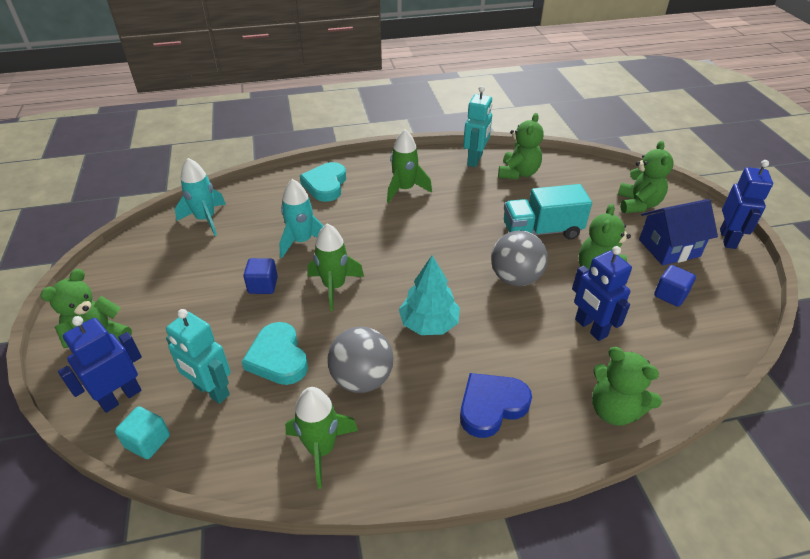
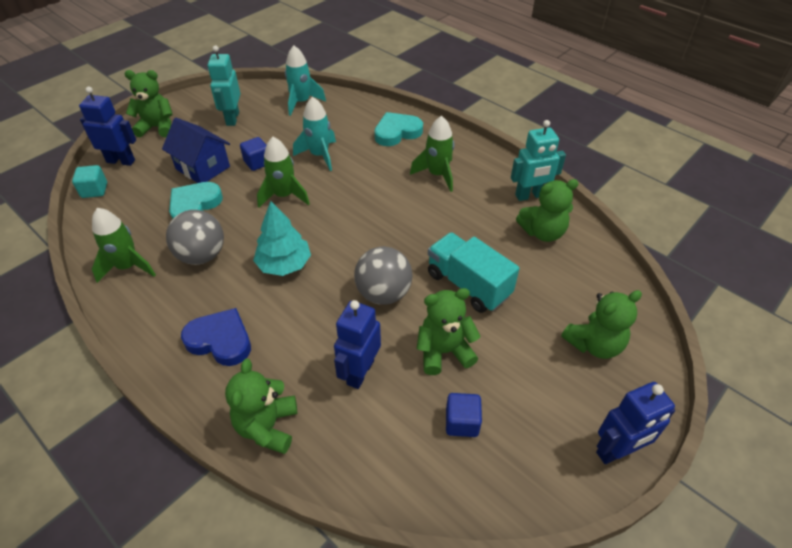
camera: 55 degrees right, 5 degrees up
(211, 391) = (147, 193): turquoise robot -> turquoise robot (232, 118)
(669, 248) = (542, 397): blue house -> blue house (203, 168)

